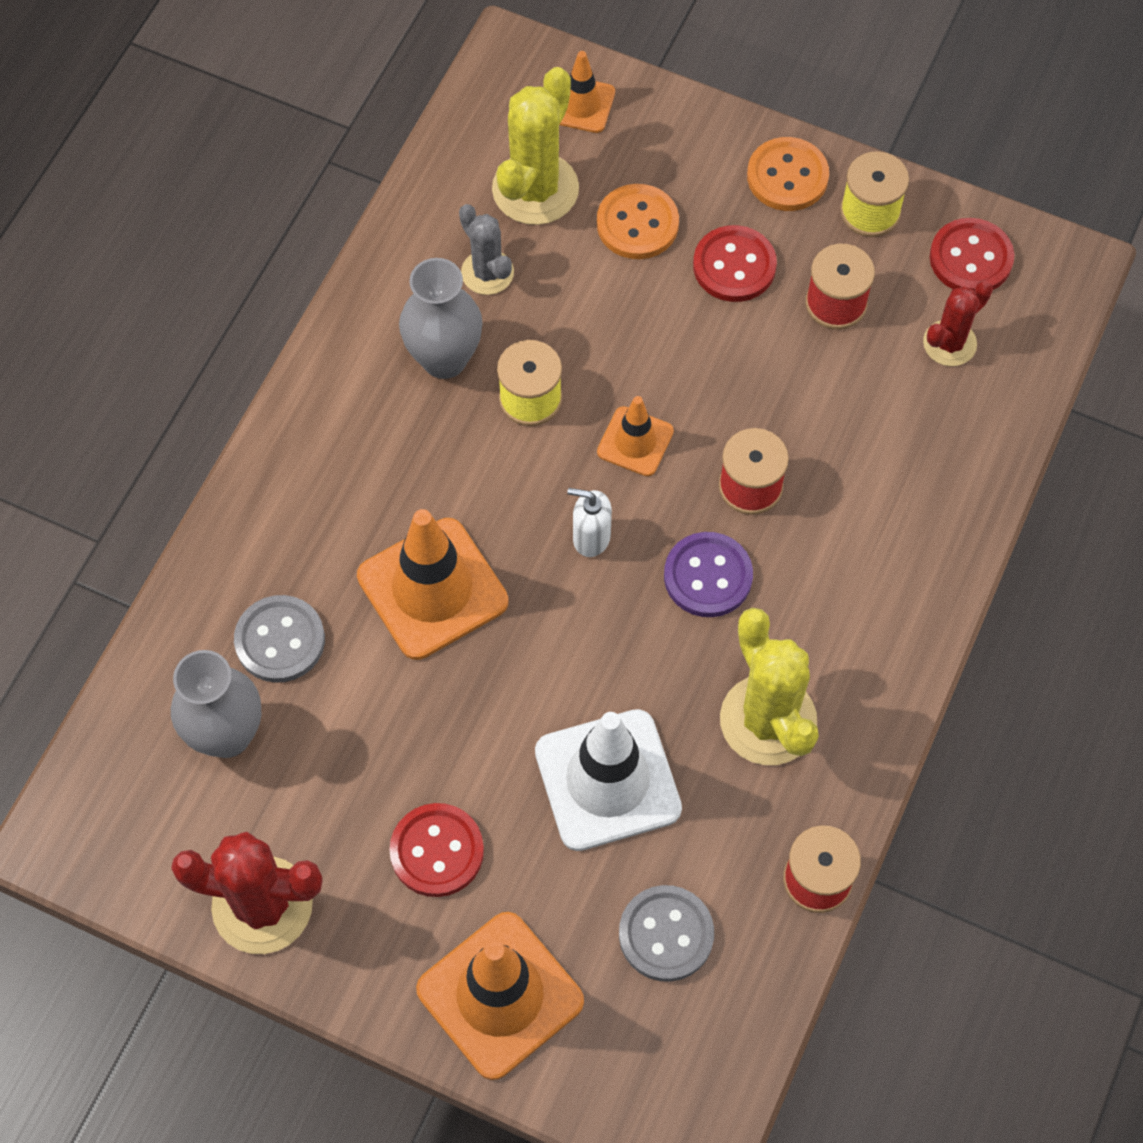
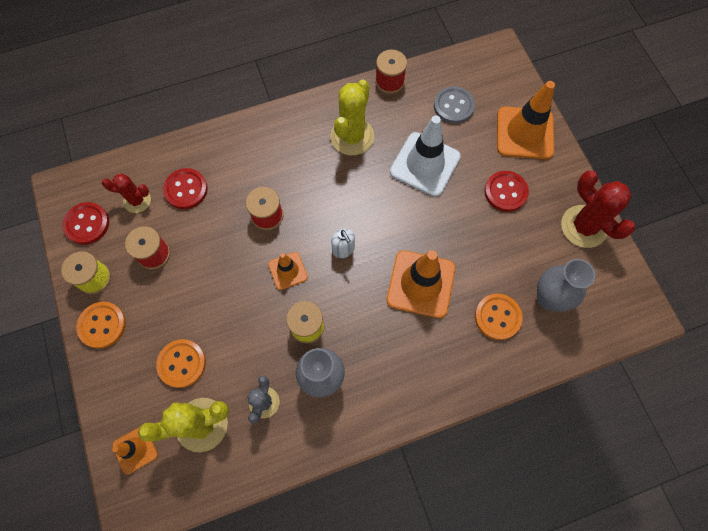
camera: 135 degrees left, 5 degrees up
(280, 640) = (497, 317): grey button -> orange button
(708, 576) = (318, 198): purple button -> none
(734, 266) = (169, 306): red button -> red button (186, 189)

